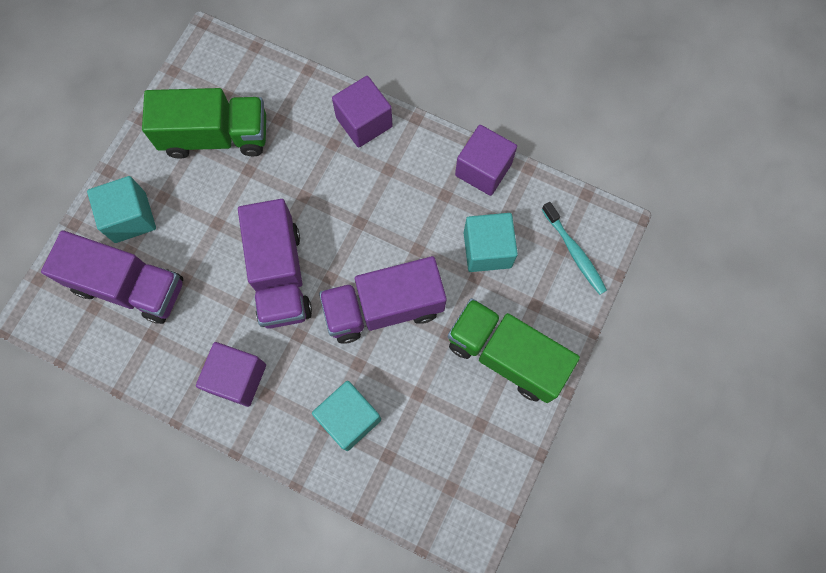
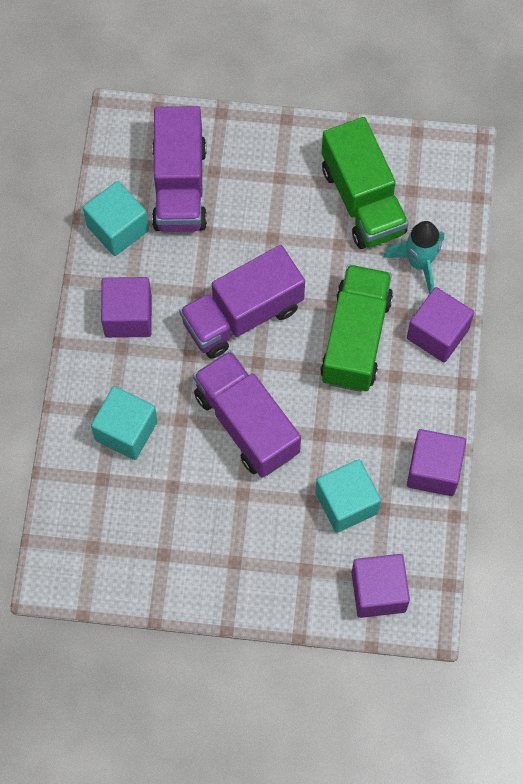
camera: 70 degrees right, 5 degrees down
(130, 217) = (247, 158): turquoise cube -> turquoise cube (118, 228)
(294, 113) = (419, 263): none -> turquoise rocket
(506, 355) = (242, 557): green truck -> green truck (355, 339)
(574, 252) = (378, 591): turquoise toothbrush -> purple cube

